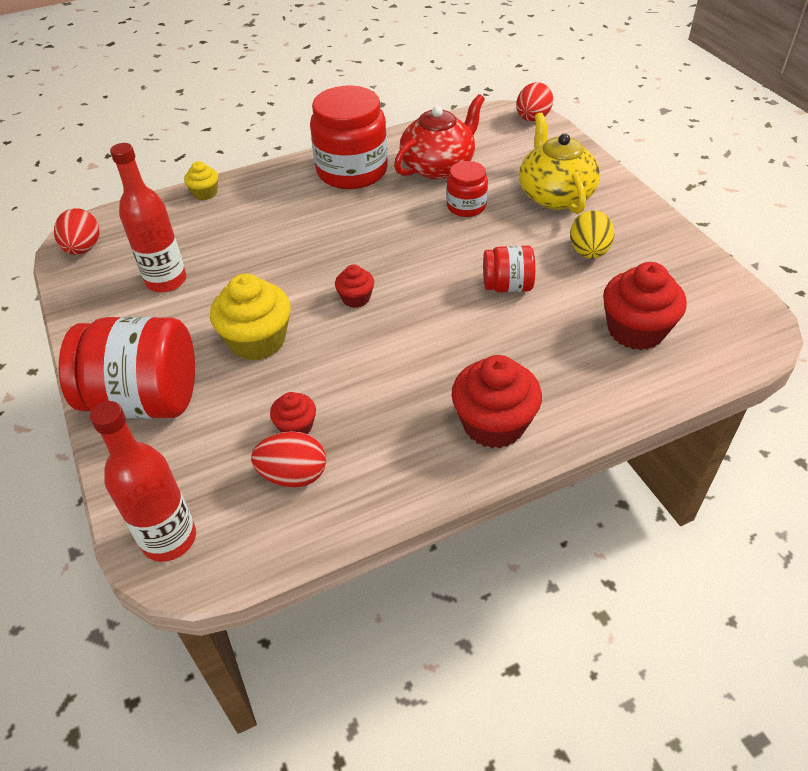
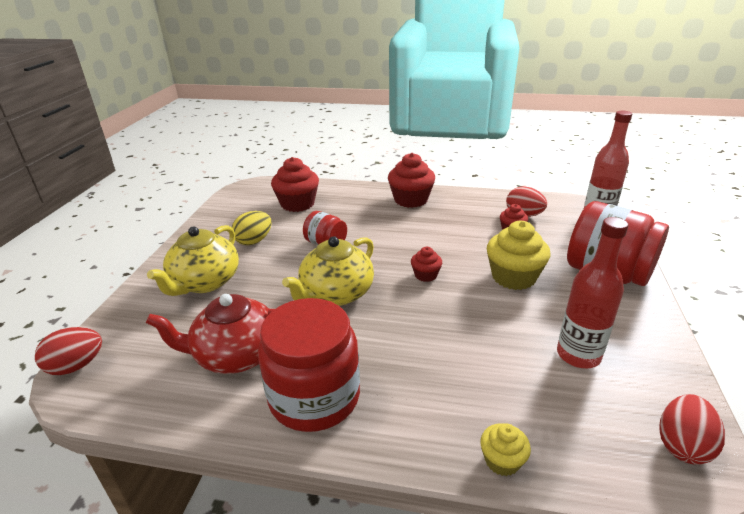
camera: 145 degrees left, 15 degrees down
(423, 239) = (336, 294): none -> yellow teapot
(466, 206) = (272, 304): red jar -> none

